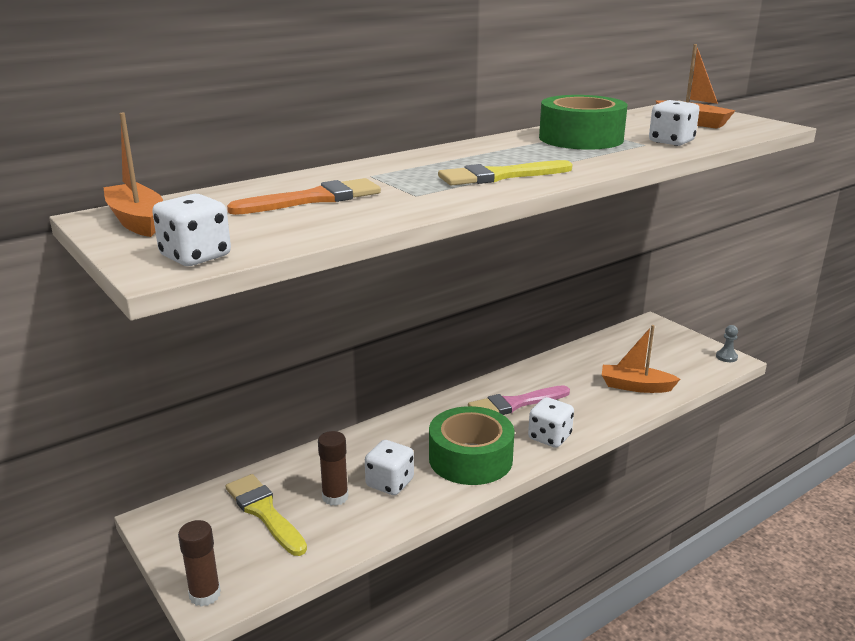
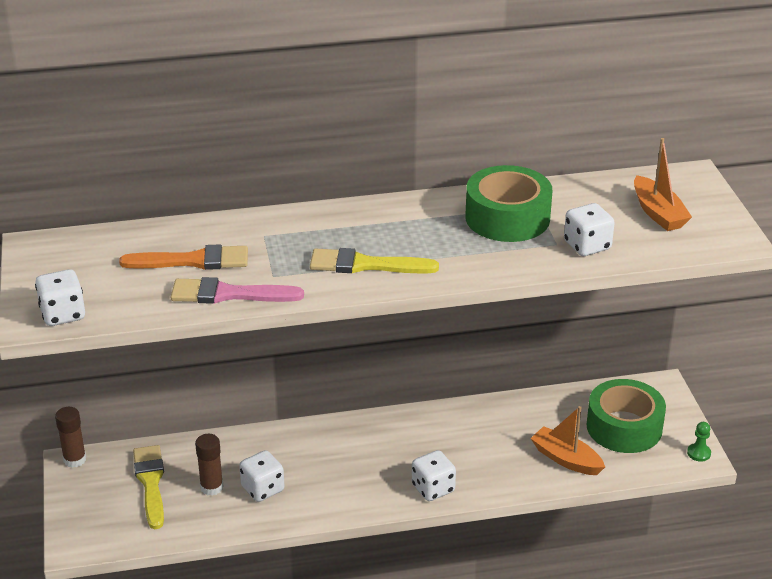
camera: 25 degrees right, 10 degrees up
(137, 221) = (53, 257): orange boat -> none
(205, 595) = (72, 537): brown glue stick -> brown glue stick (75, 459)
(470, 458) = (346, 487): green tape -> green tape (624, 427)
(514, 404) = (431, 443): pink brush -> pink brush (229, 294)
(726, 357) = (698, 453): grey pawn -> green pawn

